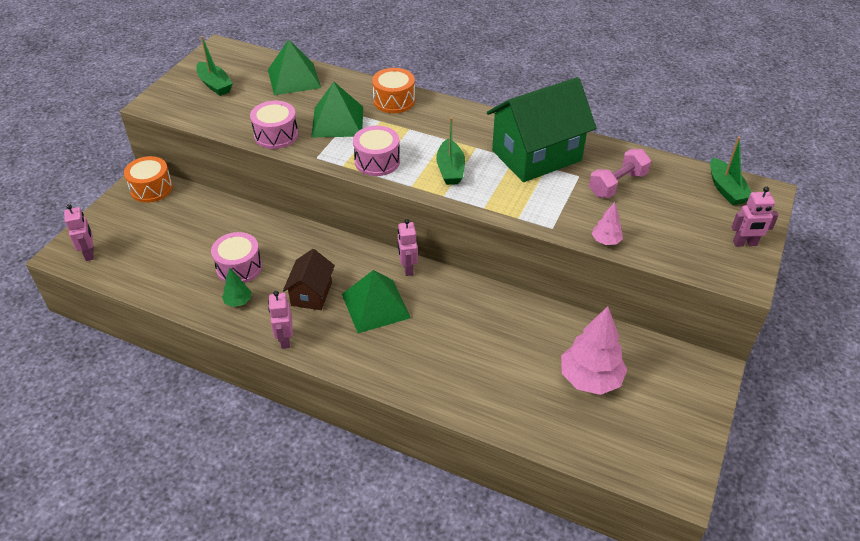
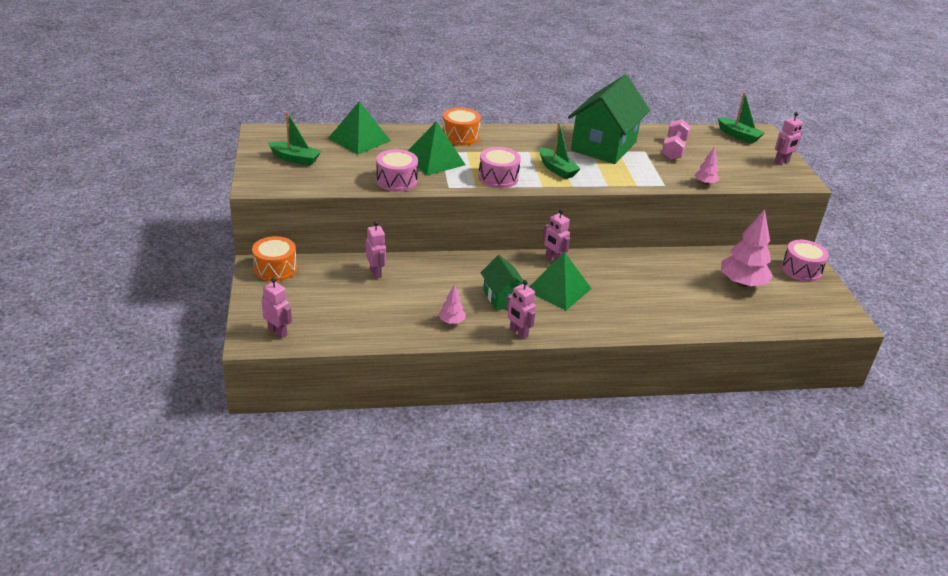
camera: 35 degrees left, 10 degrees down
(227, 223) = (376, 273): none -> pink robot
(238, 301) = (451, 321): green tree -> pink tree
(239, 267) = (424, 299): pink drum -> pink drum (801, 270)
(311, 294) = (502, 298): brown house -> green house

